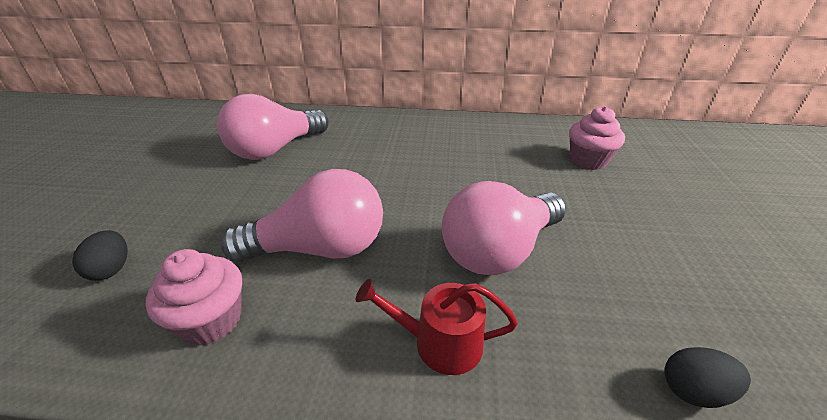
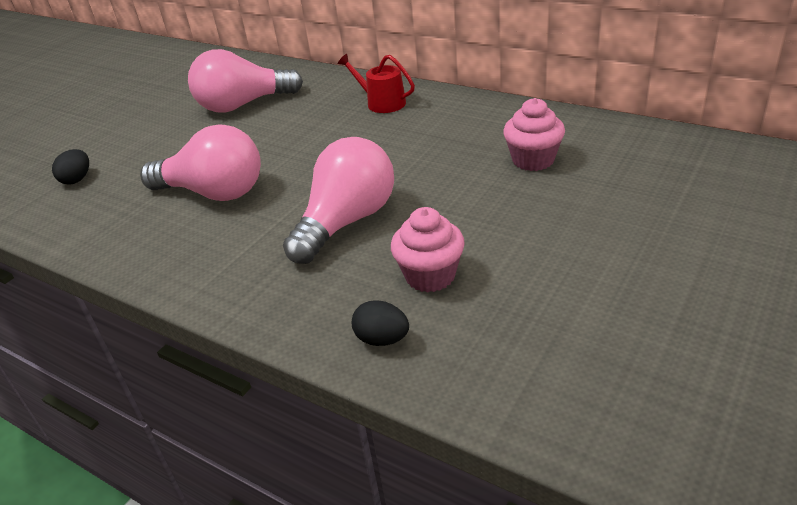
camera: 30 degrees right, 0 degrees up
(211, 320) = (114, 223): pink cupcake -> pink cupcake (430, 276)
(439, 342) = (240, 269): red watering can -> red watering can (382, 103)
(499, 250) = (346, 222): pink light bulb -> pink light bulb turned 135 degrees clockwise

